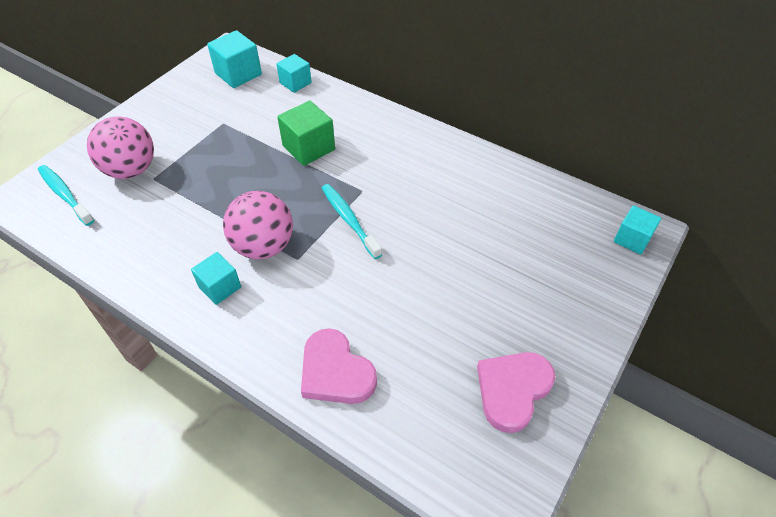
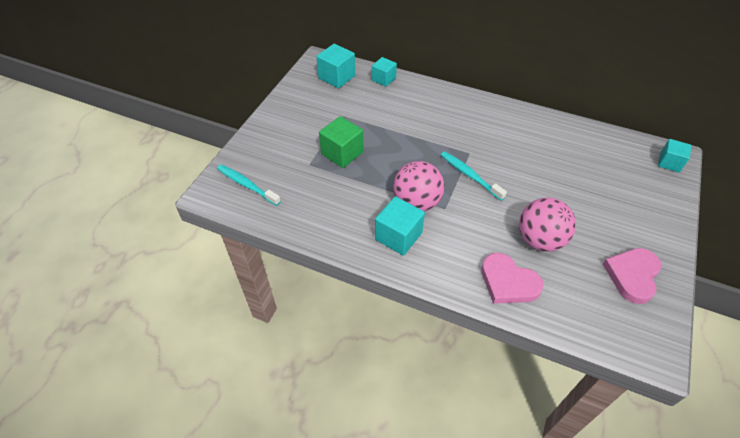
camera: 10 degrees left, 0 degrees up
(131, 170) = (289, 160): pink ball -> pink ball (539, 240)
(220, 287) = (398, 236): turquoise cube -> turquoise cube, size x1.50
(308, 148) = (416, 127): green cube -> green cube (342, 153)

